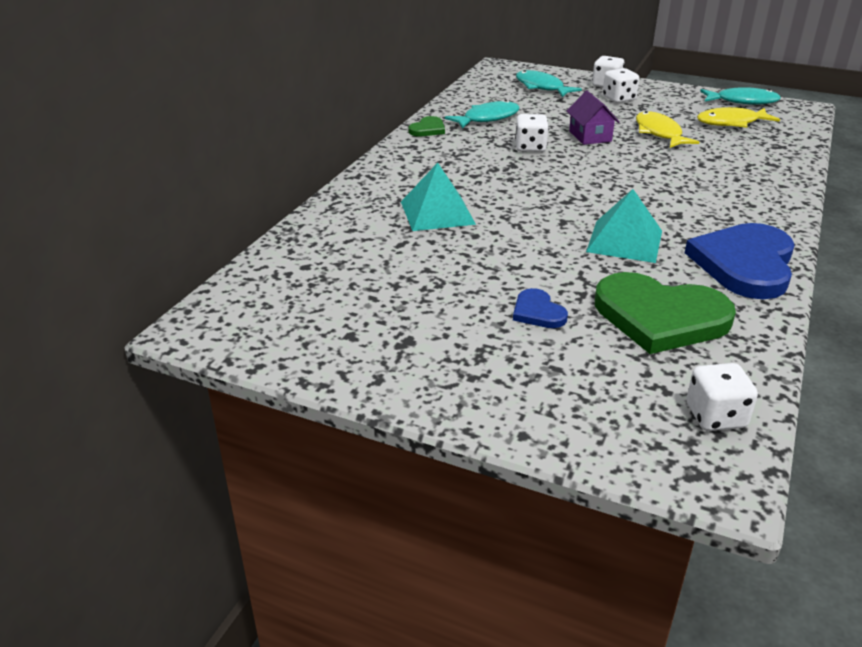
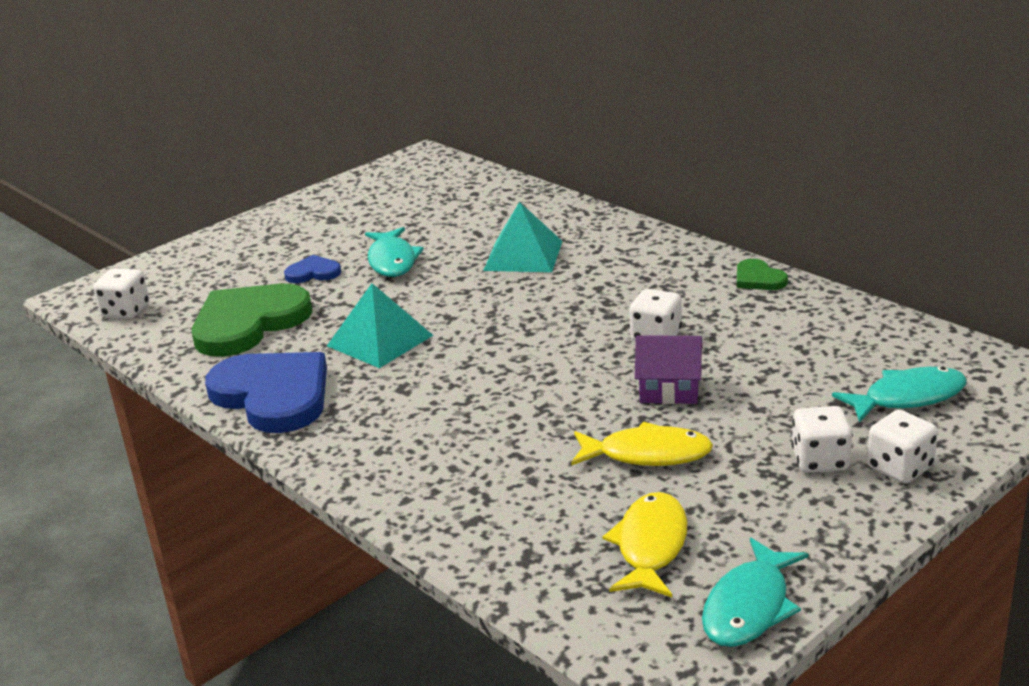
camera: 115 degrees right, 5 degrees down
(487, 118) = (779, 325): turquoise fish -> turquoise fish (392, 261)

